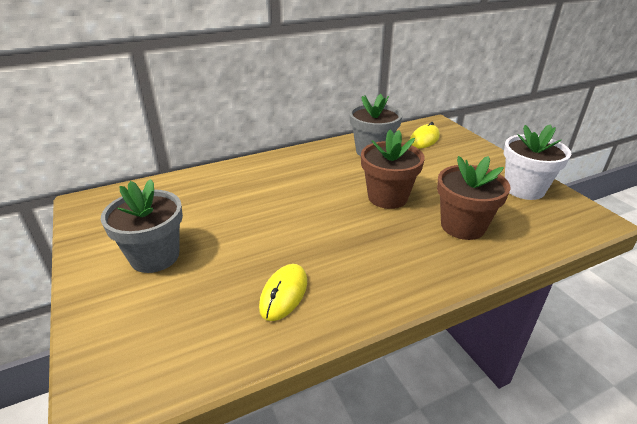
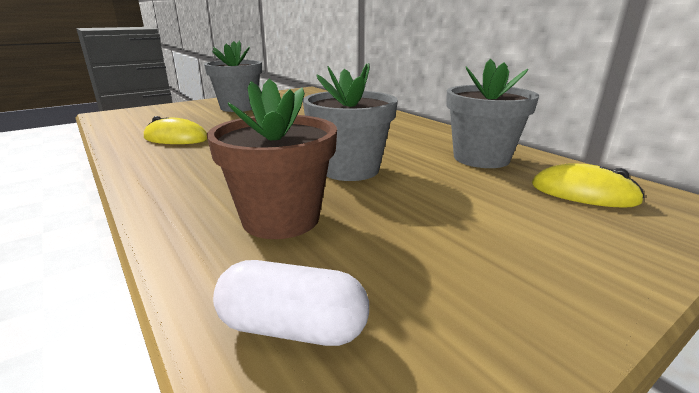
camera: 80 degrees right, 10 degrees down
(387, 197) = (350, 169): brown flower pot -> grey flower pot
(524, 189) = (460, 309): white flower pot -> none
(547, 224) = (292, 328): none -> white capsule

